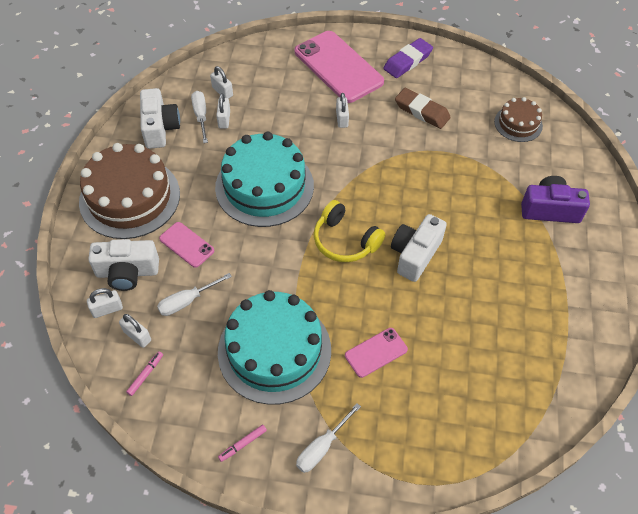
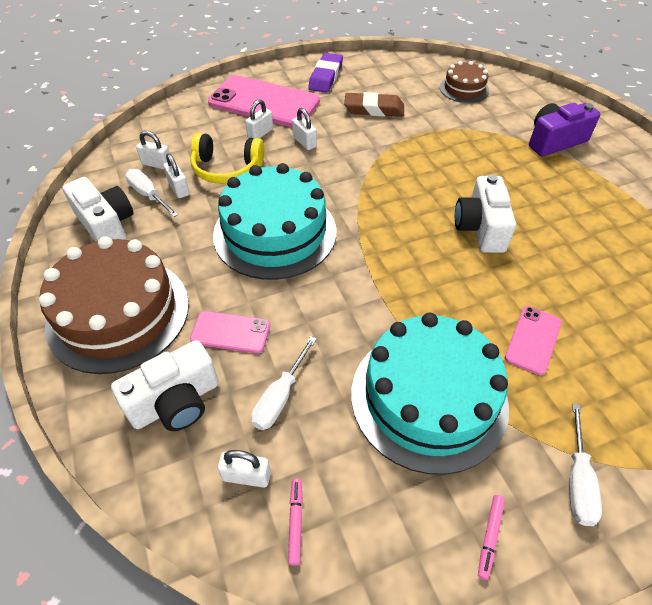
camera: 30 degrees left, 5 degrees down
(107, 309) = (180, 464): white padlock -> white padlock (260, 133)
(345, 241) = (403, 246): yellow headphones -> yellow headphones (227, 169)

